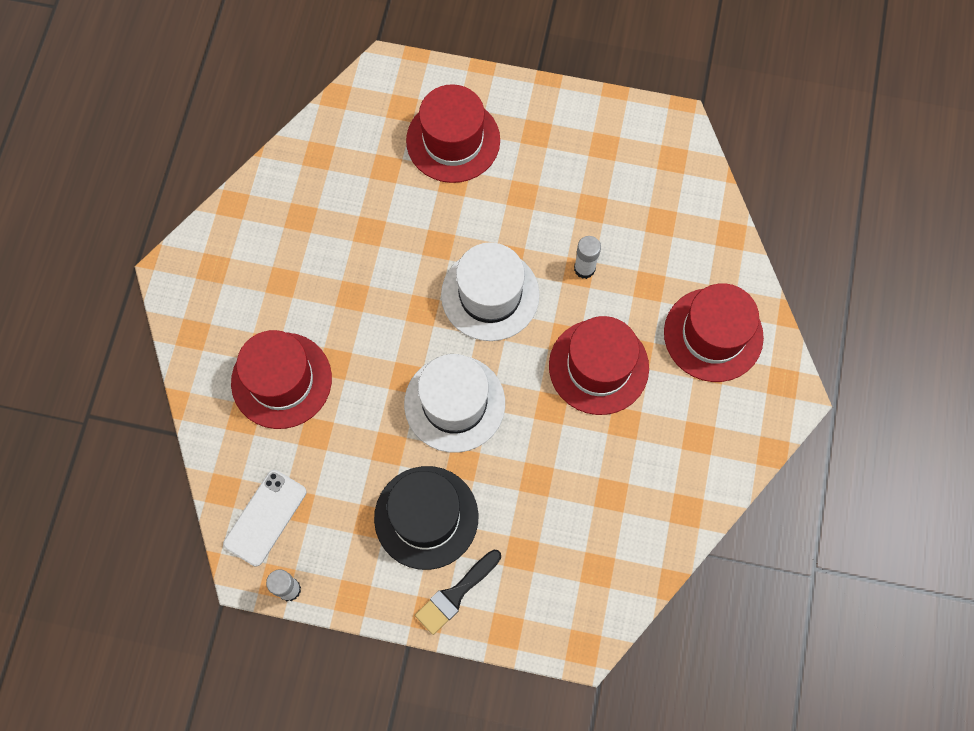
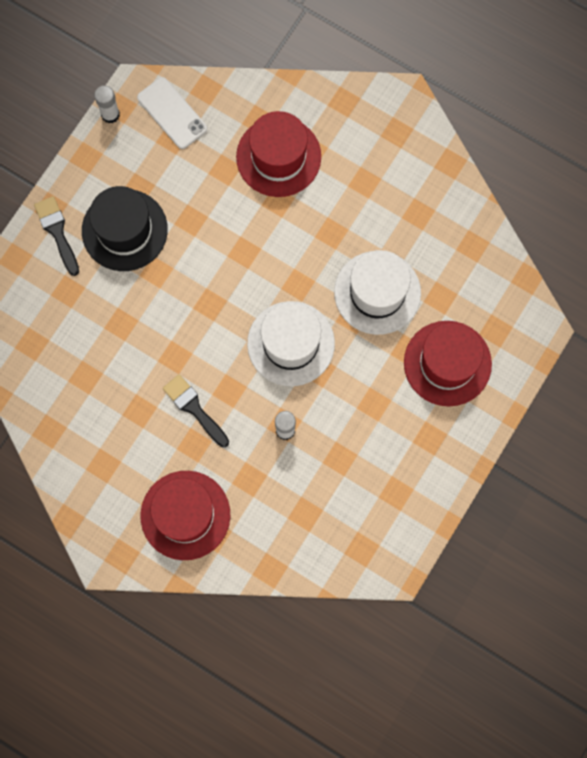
camera: 110 degrees right, 5 degrees up
(454, 403) = (208, 282): white hat -> white hat (377, 292)
(598, 366) = (194, 408): red hat -> black brush

